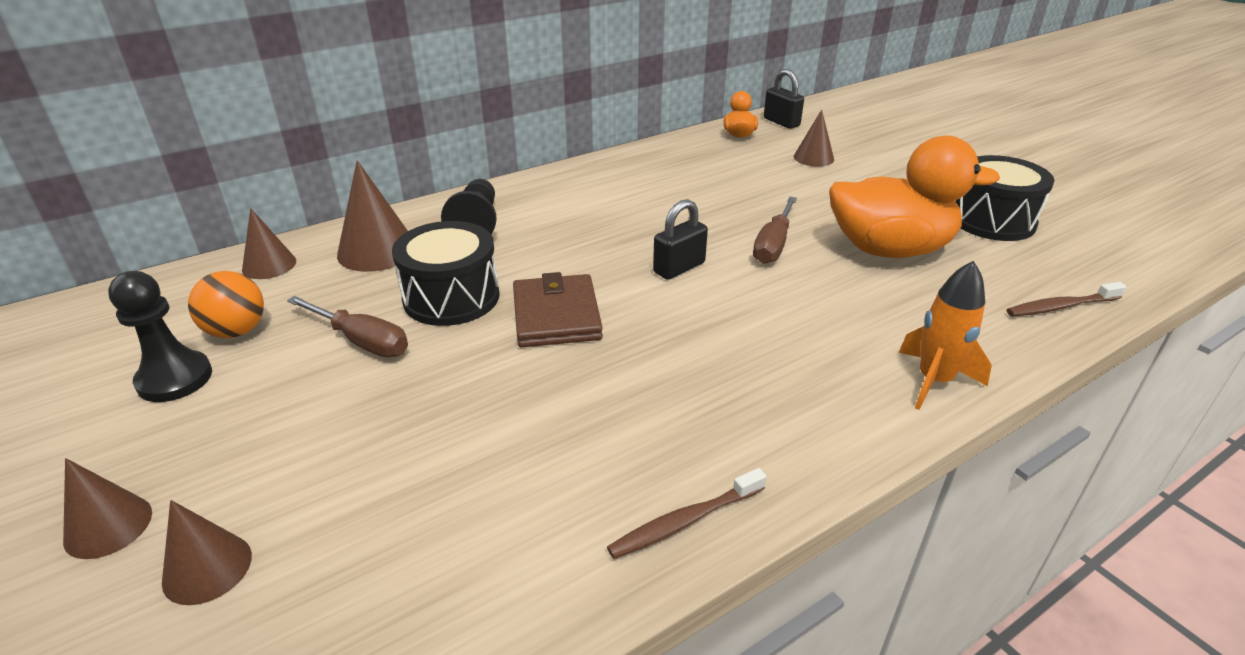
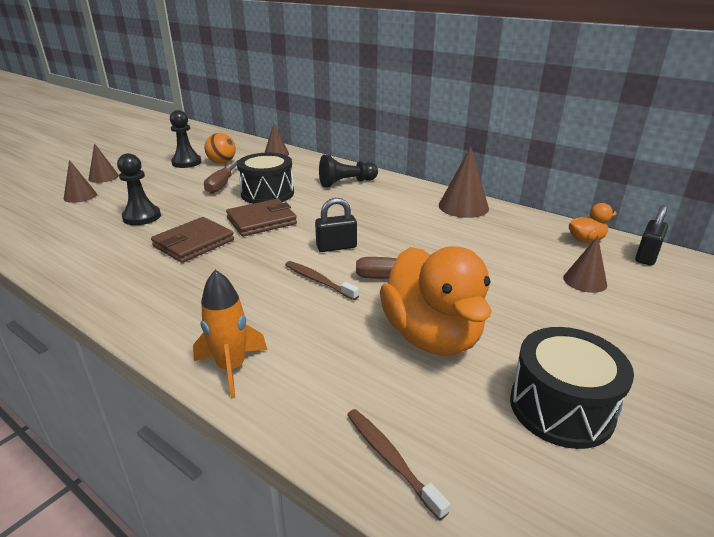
camera: 70 degrees right, 5 degrees down
(377, 250) = (302, 169): brown cone -> brown cone (463, 206)
(433, 454) = (142, 217): none -> black pawn
(594, 391) = (194, 243): none -> brown wallet
(679, 268) = (336, 247): black padlock -> black padlock turned 45 degrees counterclockwise
(684, 521) = (90, 284): brown toothbrush -> brown toothbrush (318, 281)

